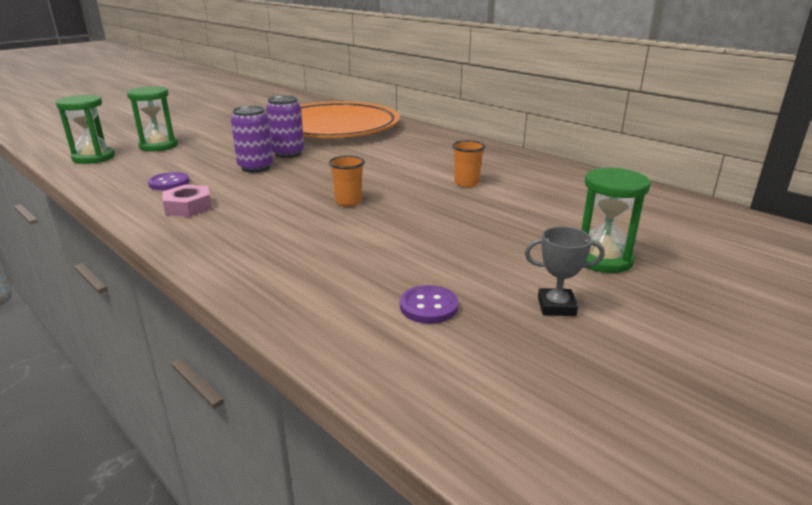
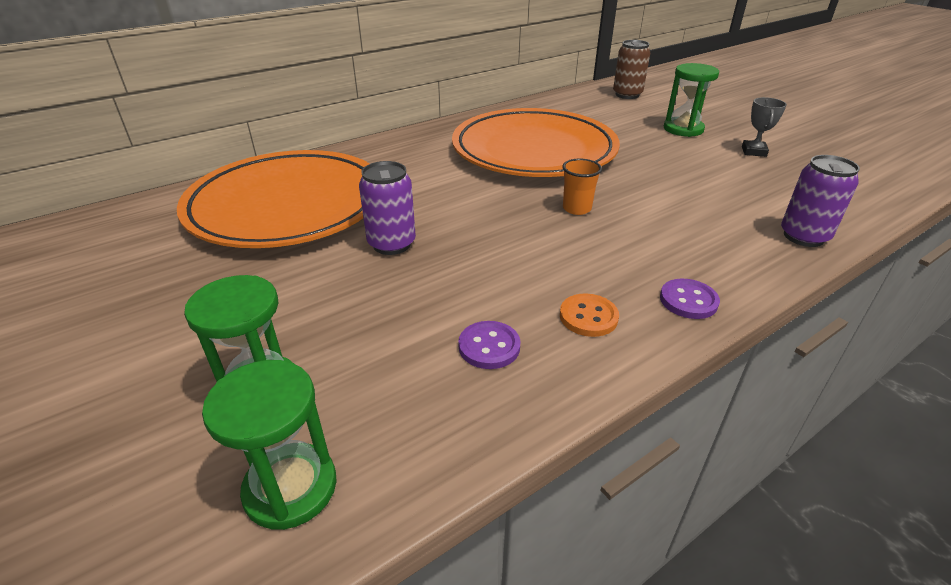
camera: 80 degrees left, 10 degrees up
(188, 207) = (588, 317): pink nut -> orange button
(256, 167) = (444, 269): purple can -> purple can (803, 236)
(428, 306) = (773, 189): purple button -> purple button (688, 300)
(466, 183) = (534, 151): orange cup -> orange plate
(708, 227) = (627, 95): none -> brown can

